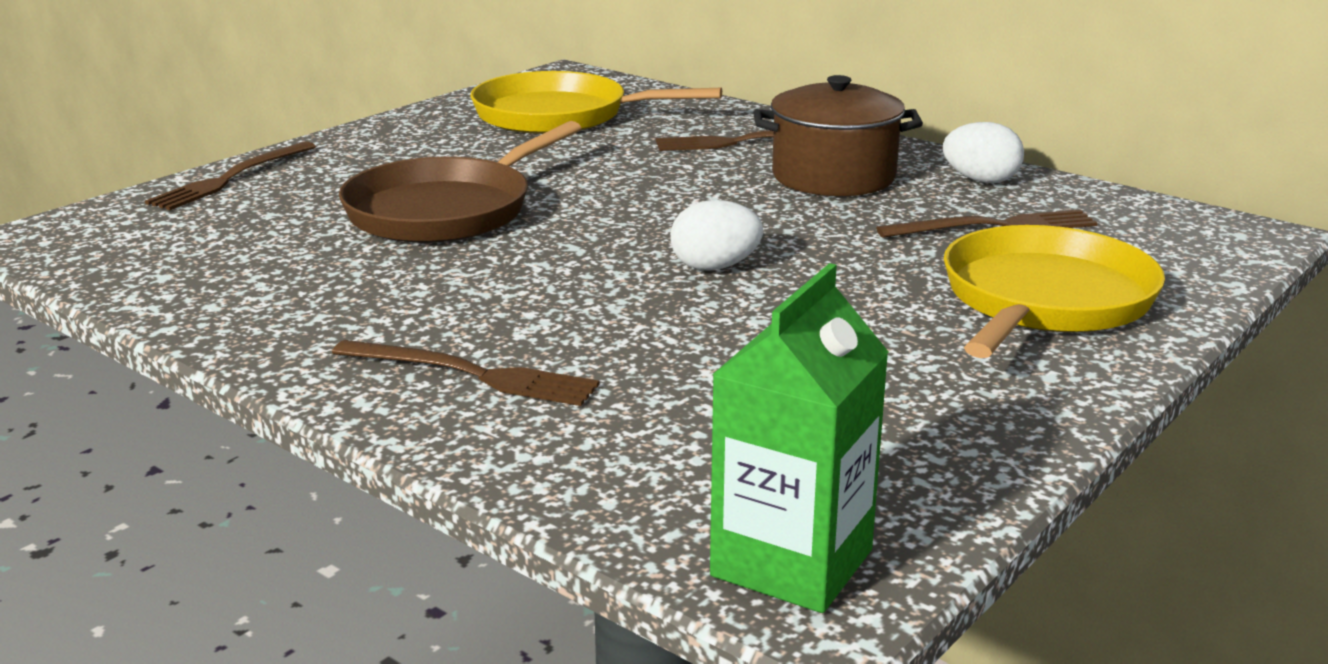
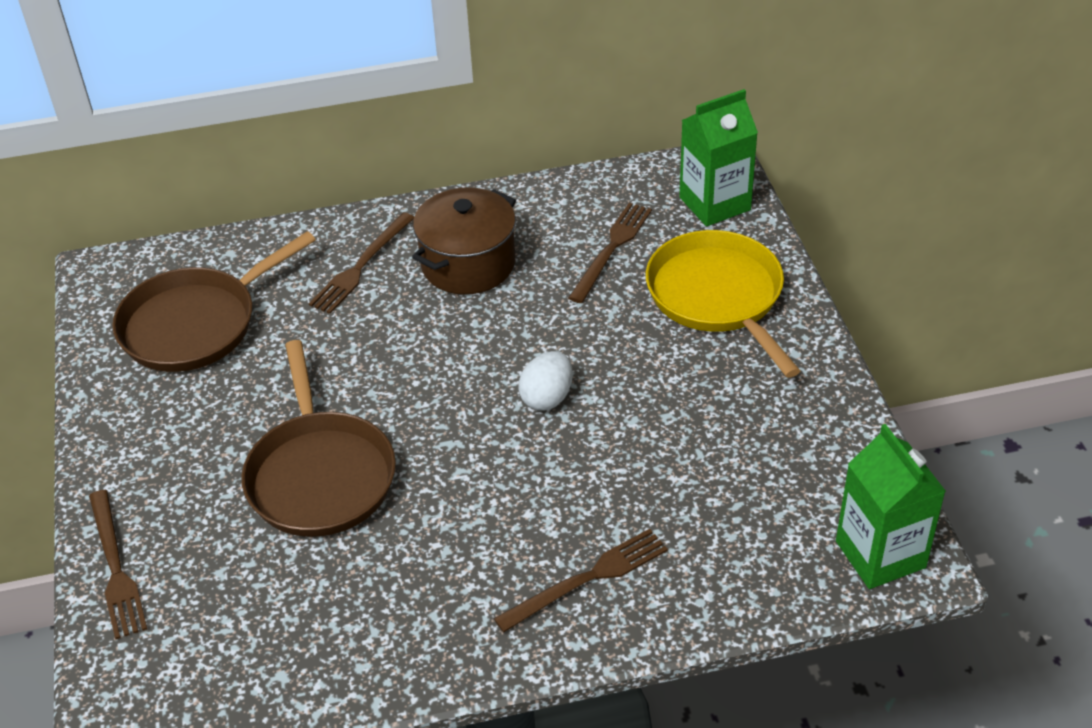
camera: 50 degrees left, 20 degrees up
(558, 115) = (195, 324): yellow pan -> brown pan
(981, 180) = (543, 208): white egg -> none
(1186, 251) = (714, 204): none -> green carton

